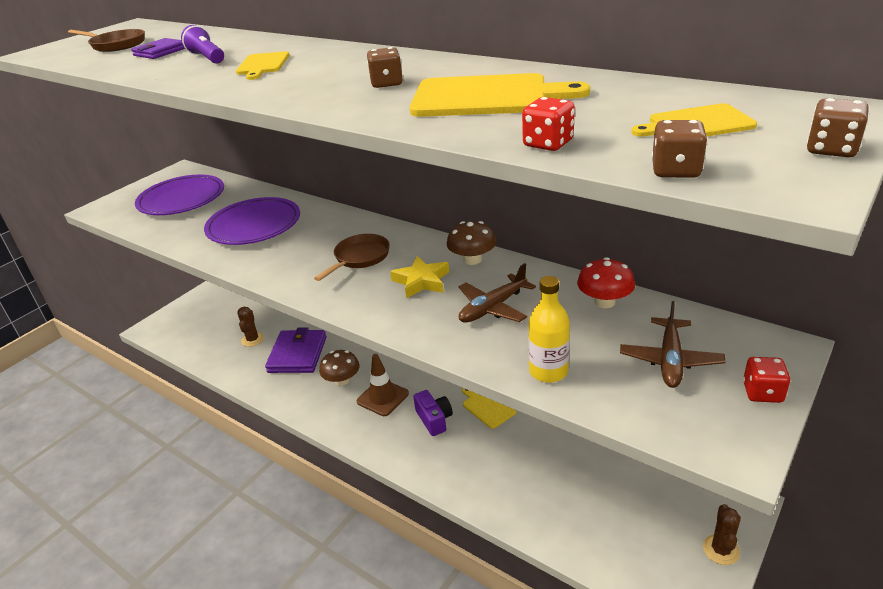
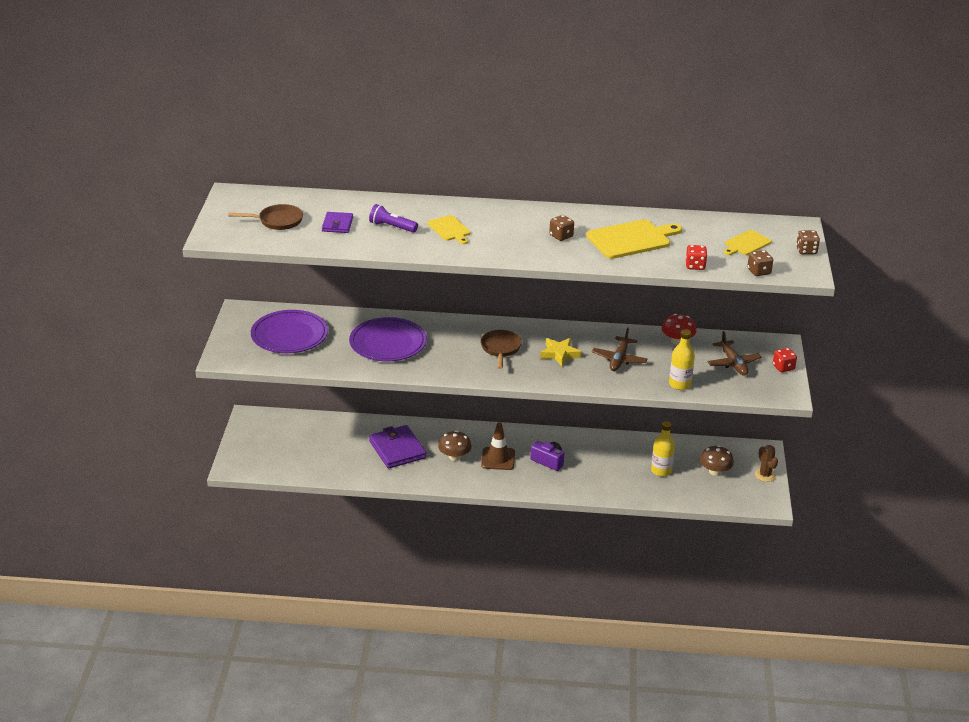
camera: 35 degrees left, 0 degrees up
(252, 339) = (344, 450): brown cactus -> none
(472, 259) = (576, 333): brown mushroom -> brown mushroom (715, 471)
(487, 407) = (577, 443): yellow cutting board -> none
(564, 483) = (661, 471): none -> yellow bottle

